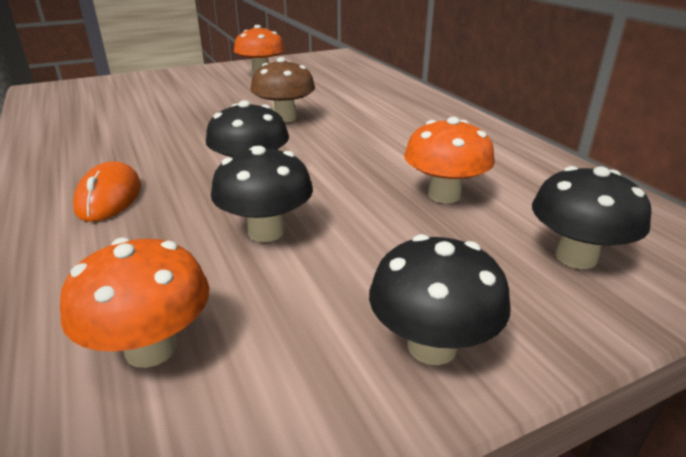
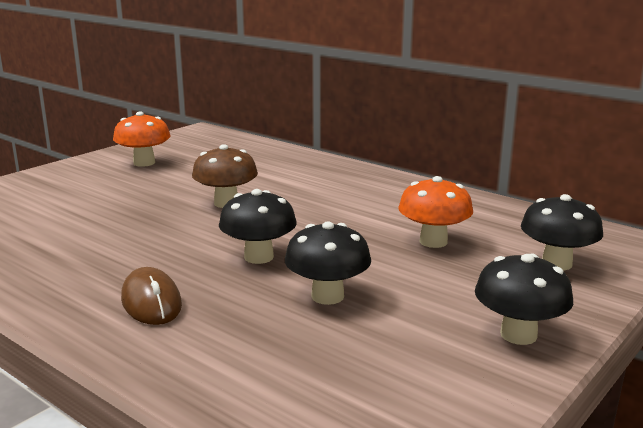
camera: 25 degrees left, 10 degrees down
(109, 197) = (151, 302): orange mouse -> brown mouse
(151, 348) = (339, 387): orange mushroom -> none

